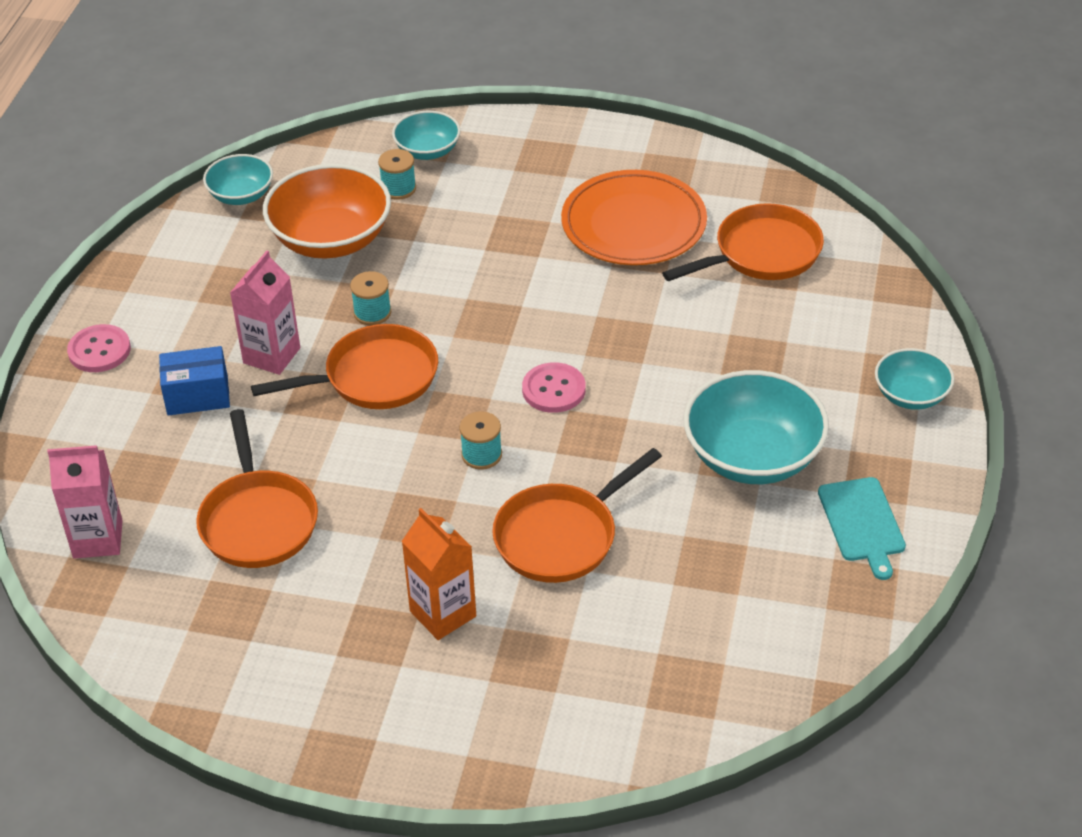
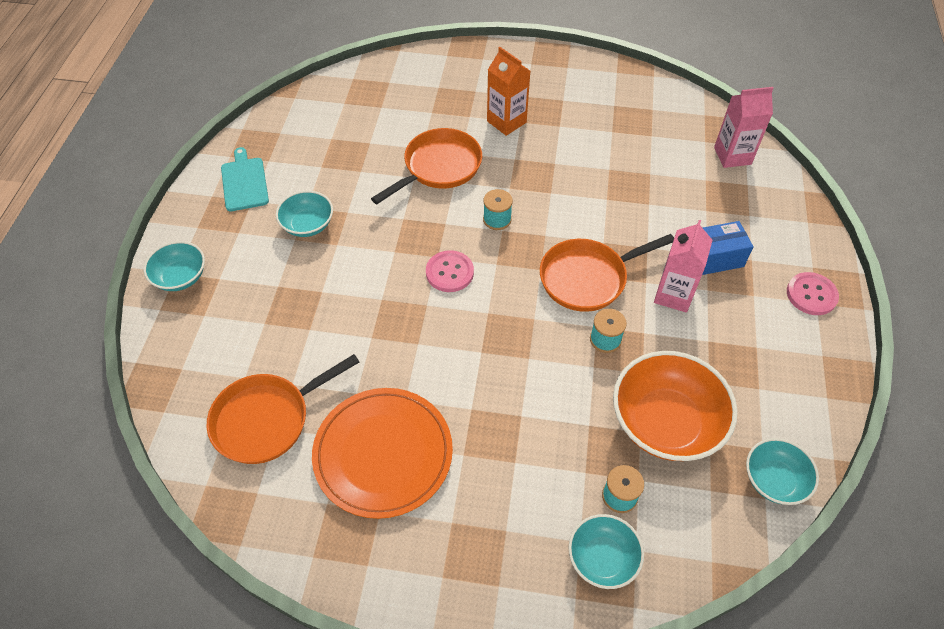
camera: 175 degrees right, 10 degrees up
(258, 520) = (635, 170): orange pan -> none
(753, 456) = (307, 225): turquoise bowl -> turquoise bowl, size x0.56

